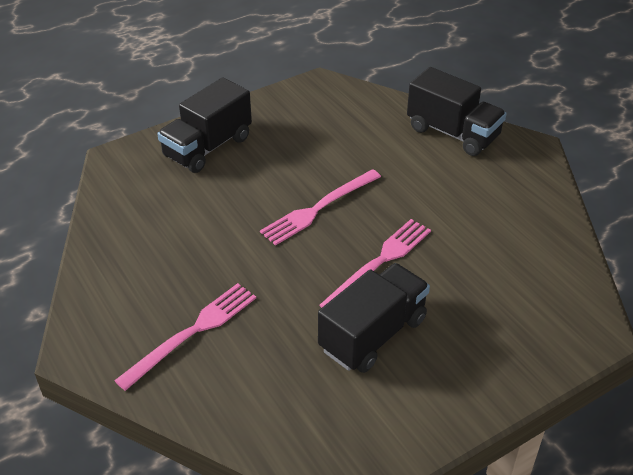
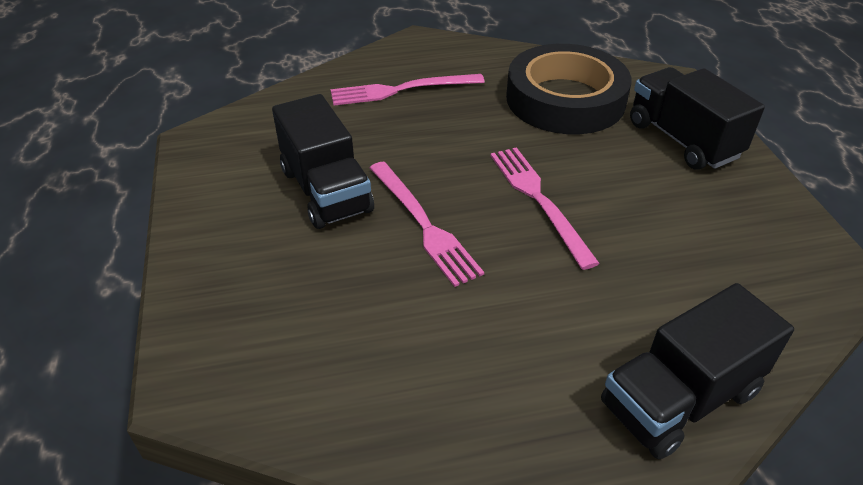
camera: 110 degrees right, 0 degrees up
(170, 216) = (565, 99): none -> black tape
(192, 332) = (401, 90): pink fork -> pink fork turned 105 degrees clockwise

